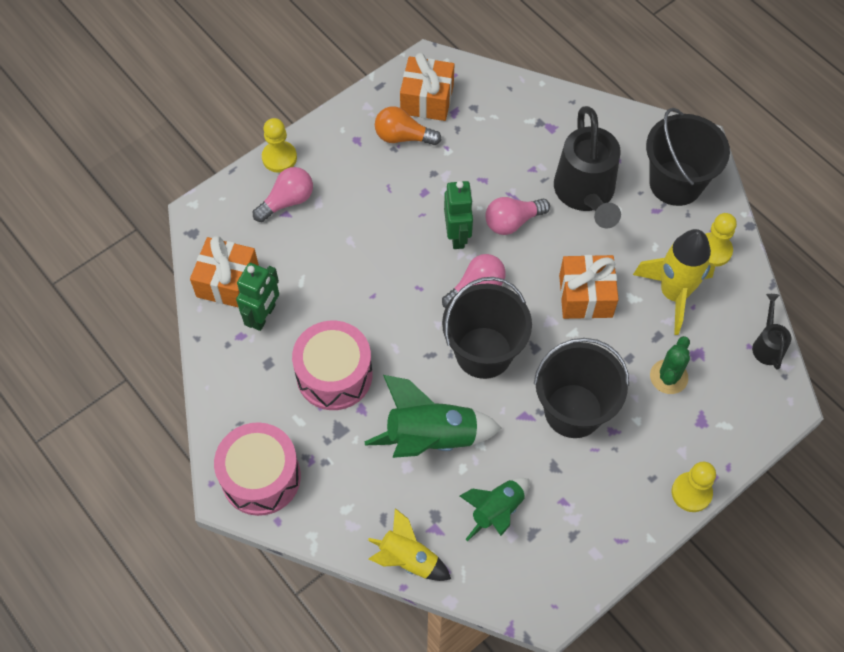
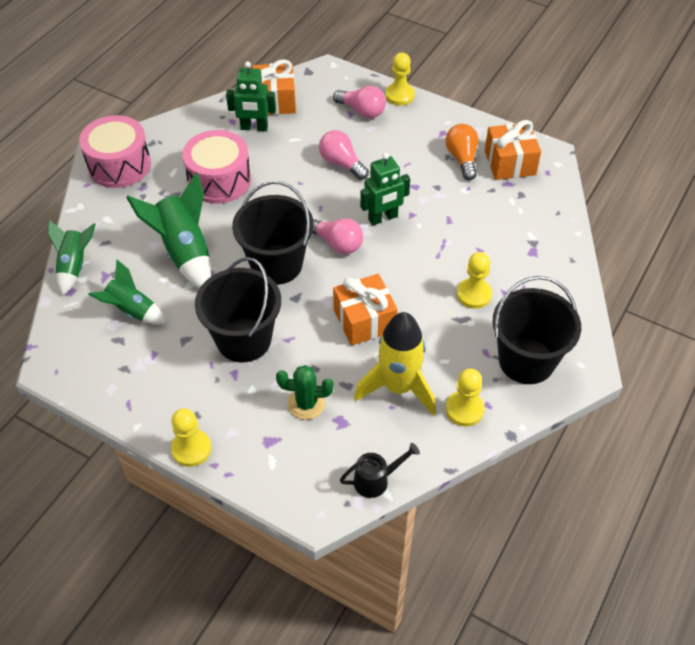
camera: 70 degrees right, 10 degrees down
(408, 559) = (75, 266): yellow rocket -> green rocket
(512, 222) = (416, 250): pink light bulb -> pink light bulb (341, 163)
(586, 194) = (474, 294): black watering can -> yellow pawn

